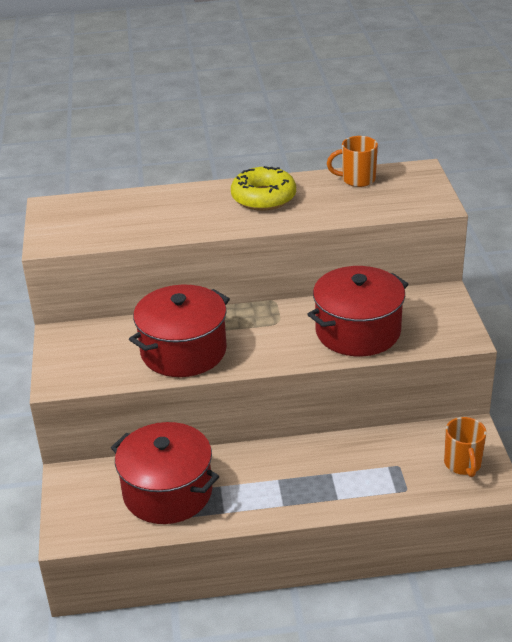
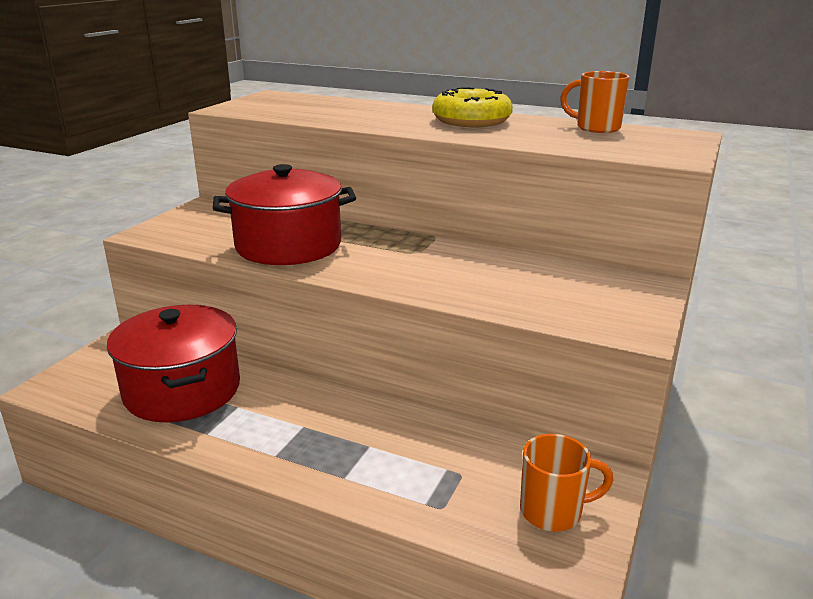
camera: 30 degrees right, 10 degrees down
(358, 331) = (496, 284): red pot -> none
(463, 464) = (553, 511): orange mug -> orange mug turned 120 degrees counterclockwise

